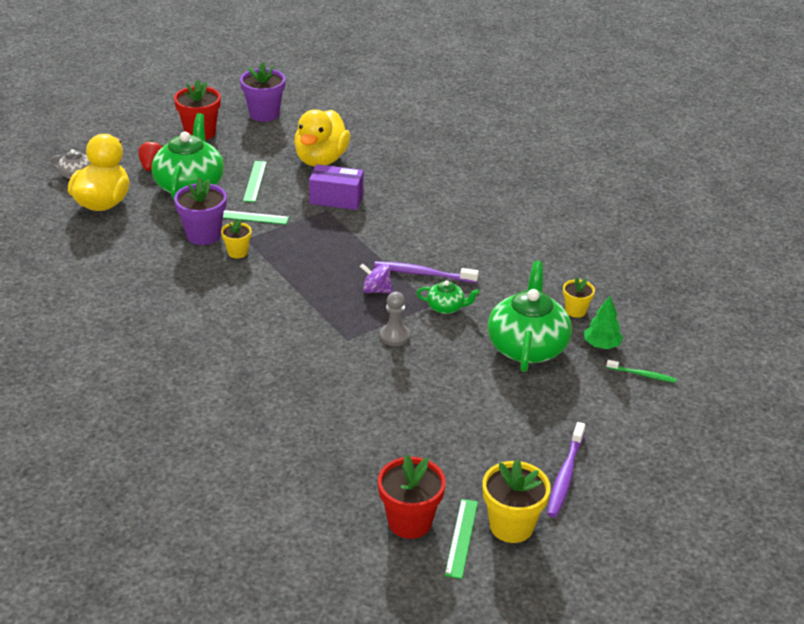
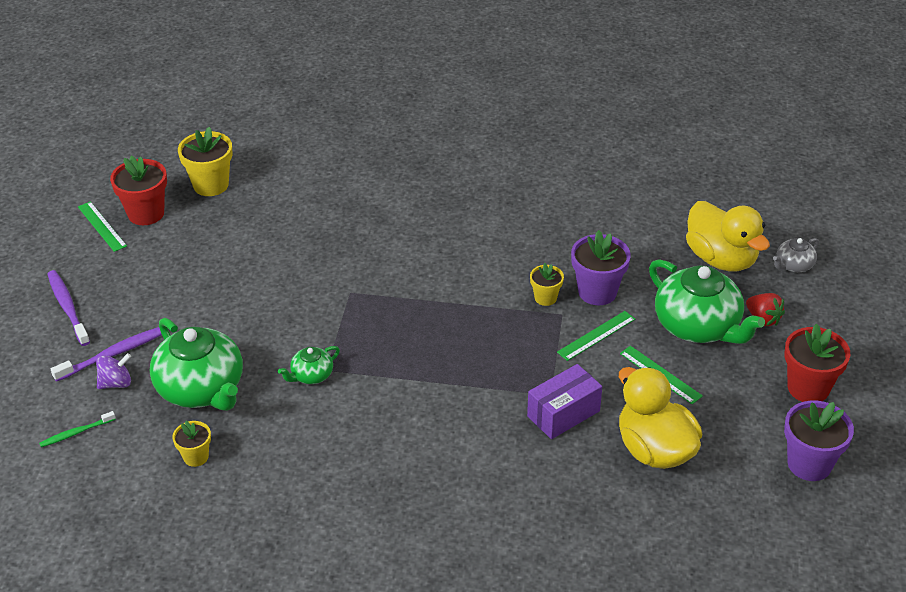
camera: 135 degrees right, 5 degrees up
(376, 290) = (388, 348): purple spinning top -> purple spinning top (116, 383)
(394, 336) = (318, 320): grey pawn -> none
(422, 274) = (374, 393): purple toothbrush -> purple toothbrush (114, 354)
(511, 526) = (75, 253): yellow flower pot -> yellow flower pot (211, 185)
(602, 345) = (138, 437): green tree -> none

